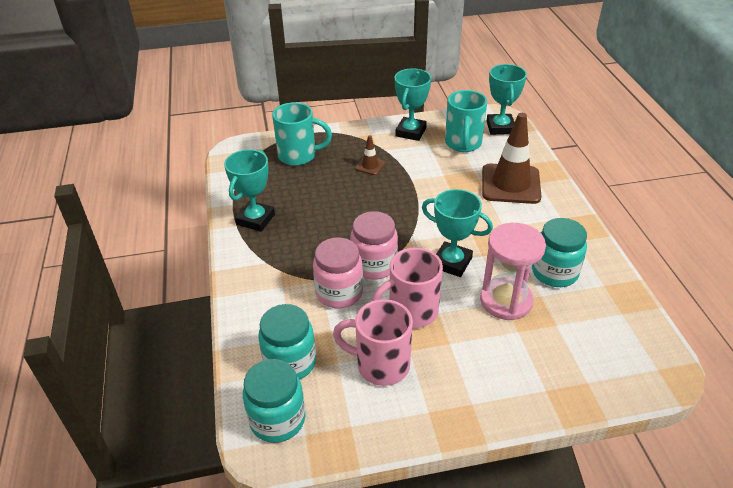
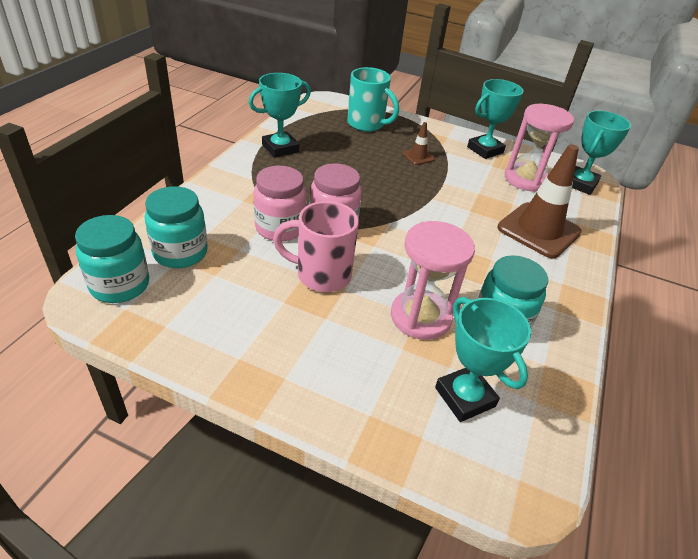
camera: 30 degrees right, 0 degrees up
(380, 365) = (245, 298): pink mug -> none
(452, 263) = (405, 259): turquoise trophy -> turquoise trophy (464, 397)
(463, 144) = (526, 179): turquoise mug -> pink hourglass

